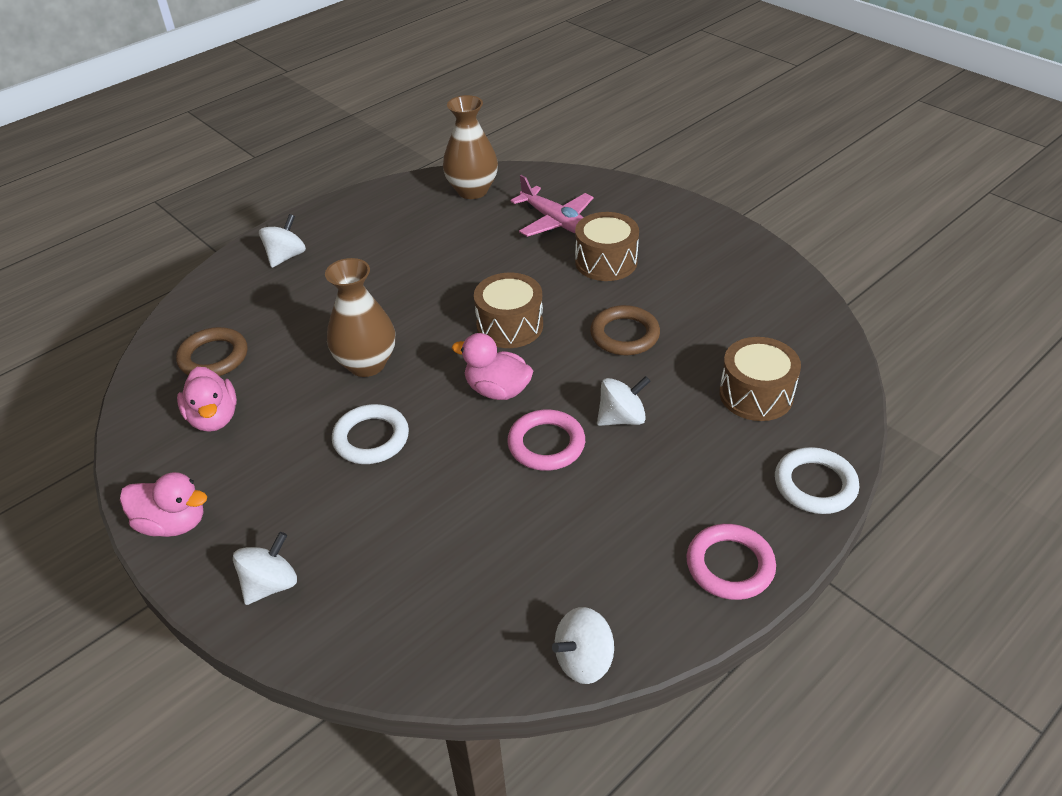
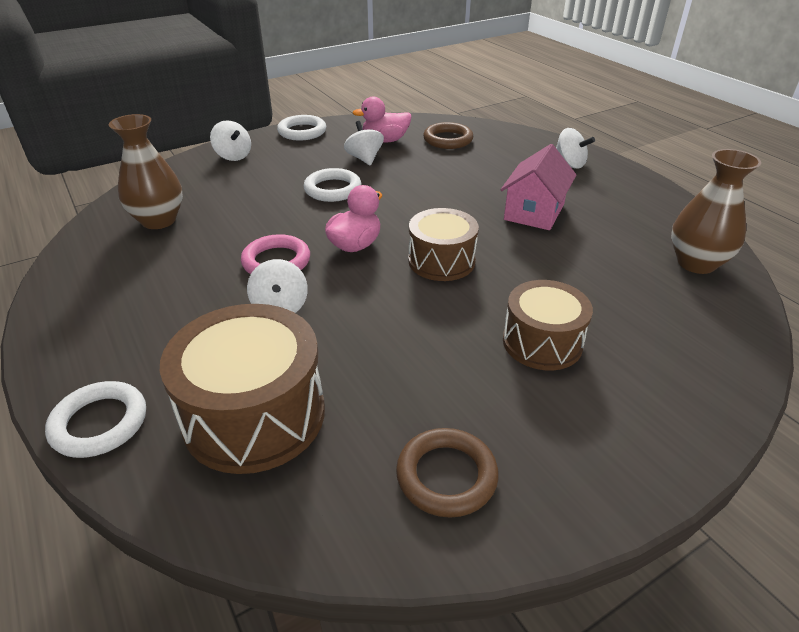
camera: 100 degrees right, 5 degrees down
(173, 523) = (302, 132): pink duck -> white ring
(367, 364) = (416, 191): brown vase -> brown vase (159, 220)
(402, 275) = (534, 212): none -> pink house
(556, 222) = (632, 315): pink plane -> none
(584, 660) = (72, 251): white spinning top -> white spinning top (364, 159)
(624, 335) = (400, 332): brown ring -> brown ring (446, 476)
(730, 565) = (72, 335): pink ring -> none
(756, 394) = (254, 415): brown drum -> brown drum, size x1.56

